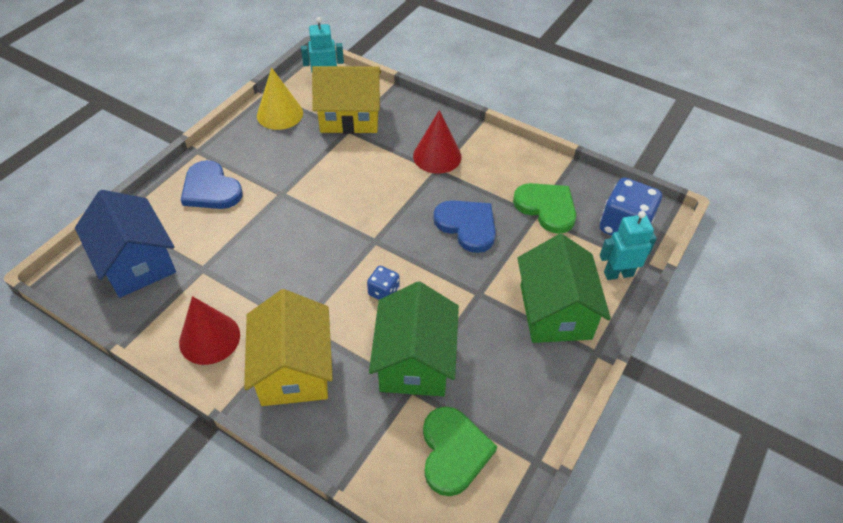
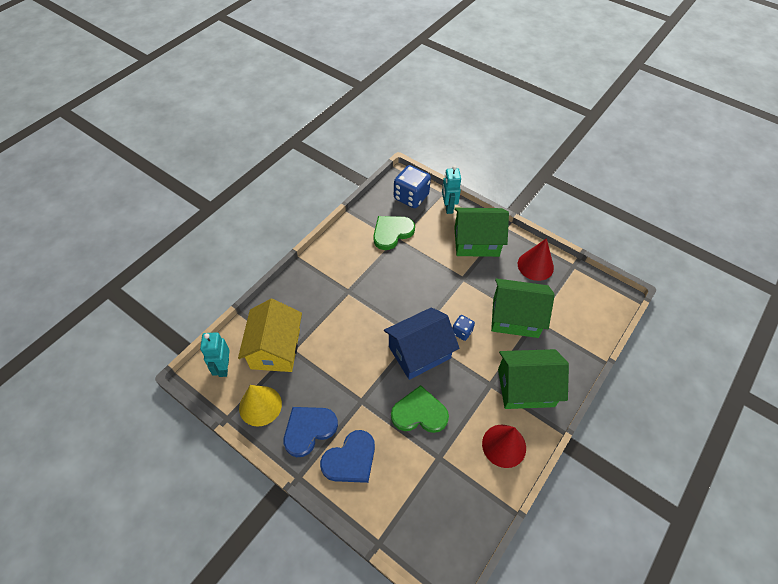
camera: 85 degrees left, 5 degrees up
(136, 262) = (431, 514): blue house -> blue house (419, 352)
(294, 369) = (525, 387): yellow house -> green house
(437, 156) = (333, 290): red cone -> red cone (535, 265)
(453, 452) = (573, 303): green heart -> green heart (419, 413)
(467, 226) = (405, 278): blue heart -> blue heart (309, 430)

